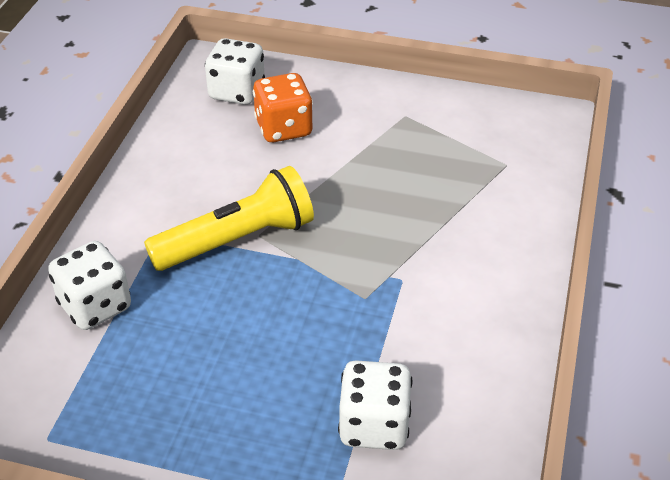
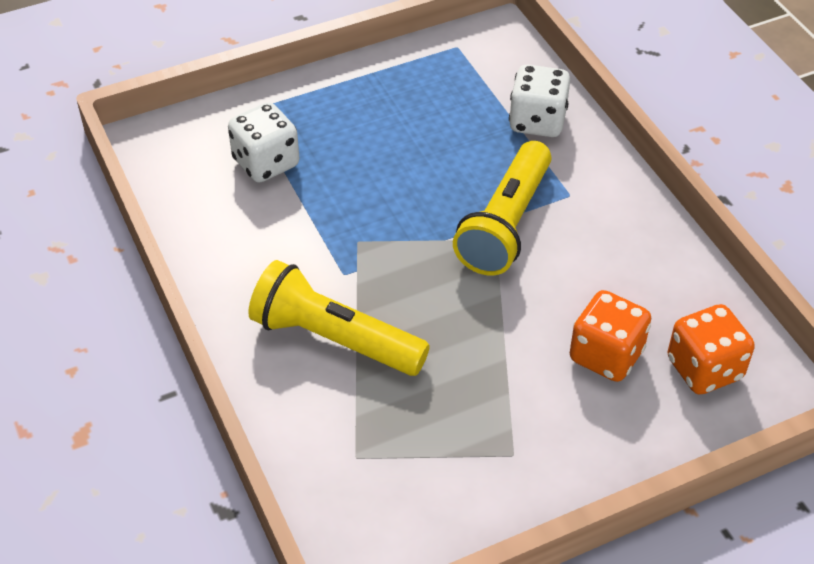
camera: 140 degrees right, 5 degrees up
(237, 92) = (704, 369): white dice -> orange dice
(455, 237) = (334, 339): none -> yellow flashlight

